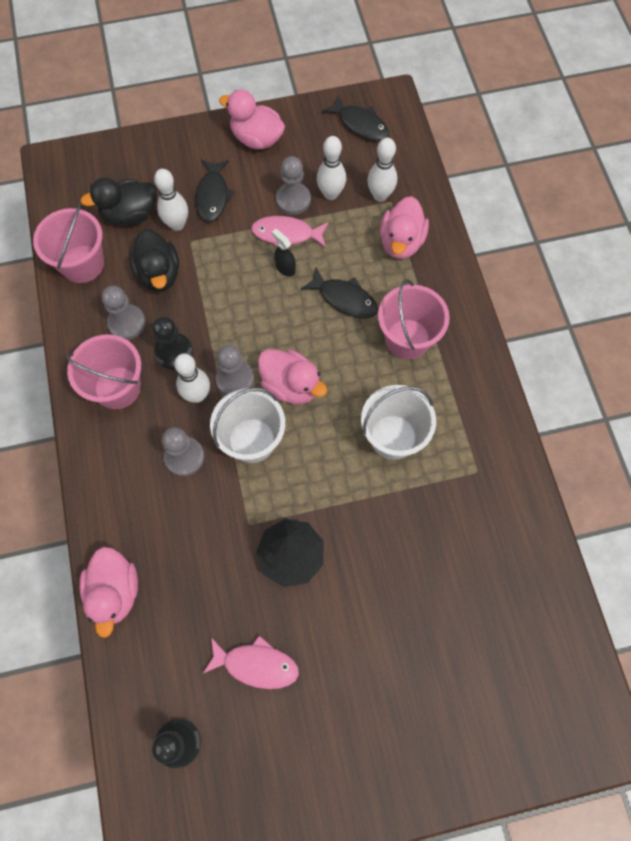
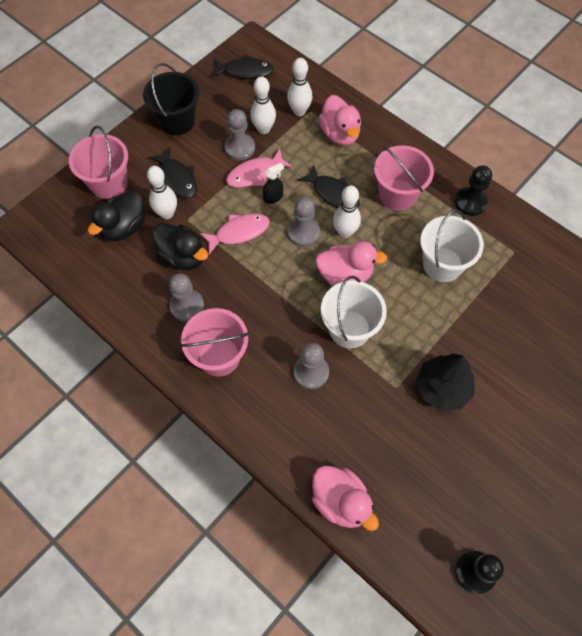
camera: 35 degrees left, 5 degrees down
(82, 264) = (115, 285): pink bucket -> pink bucket (108, 183)
(174, 352) = (241, 304): black pawn -> black pawn (470, 202)
(197, 395) = (284, 323): white bowling pin -> white bowling pin (345, 232)
(235, 379) = (302, 295): grey pawn -> grey pawn (303, 232)
(256, 139) = (177, 121): pink duck -> black bucket
(256, 665) = (482, 478): pink fish -> pink fish (239, 232)
(285, 268) = (273, 197): black spray bottle -> black spray bottle turned 135 degrees clockwise
(344, 299) = (333, 194): black fish -> black fish turned 45 degrees clockwise

